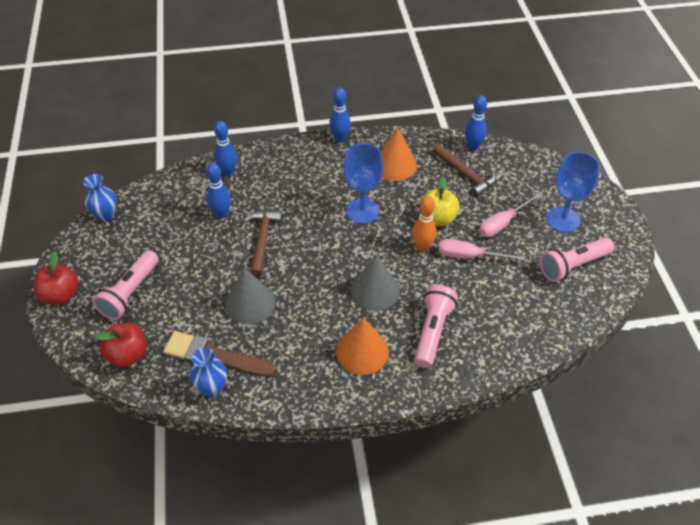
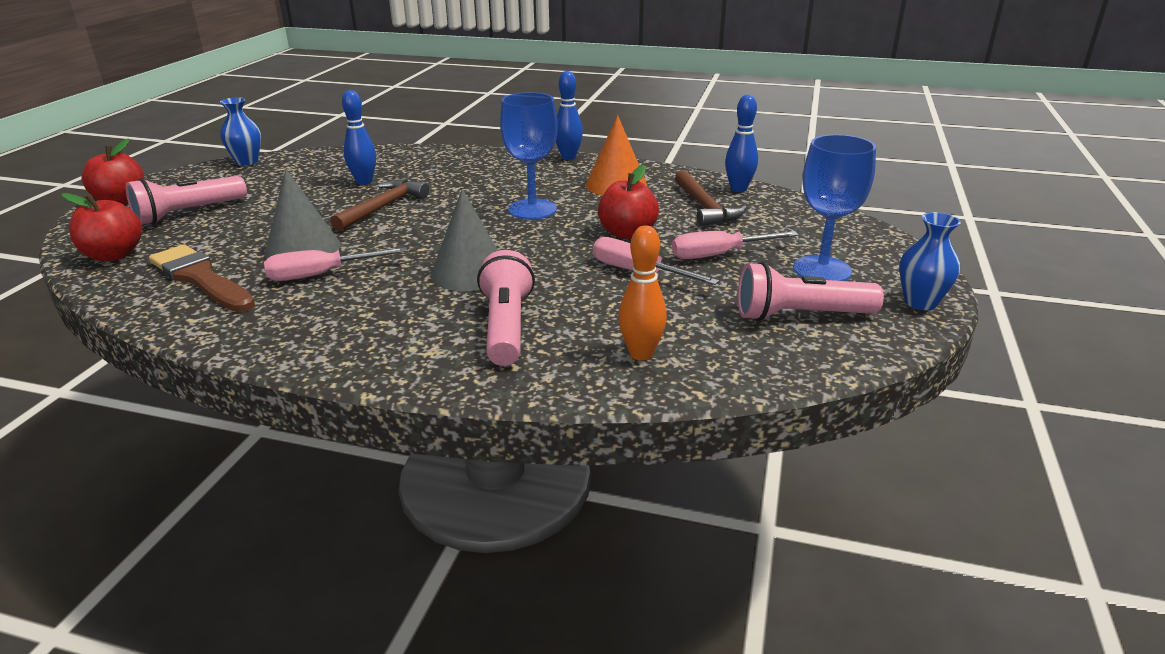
camera: 25 degrees right, 20 degrees down
(212, 388) = (158, 303): blue vase -> blue vase (920, 302)
(228, 172) = (411, 158): blue bowling pin -> none
(287, 324) = (321, 275): none -> pink screwdriver
(362, 351) = (384, 320): orange cone -> none
(422, 247) = (579, 251): orange bowling pin -> orange bowling pin (641, 354)
(432, 331) = (506, 326): pink flashlight -> pink flashlight turned 45 degrees counterclockwise
(437, 218) = (627, 233): yellow apple -> red apple

